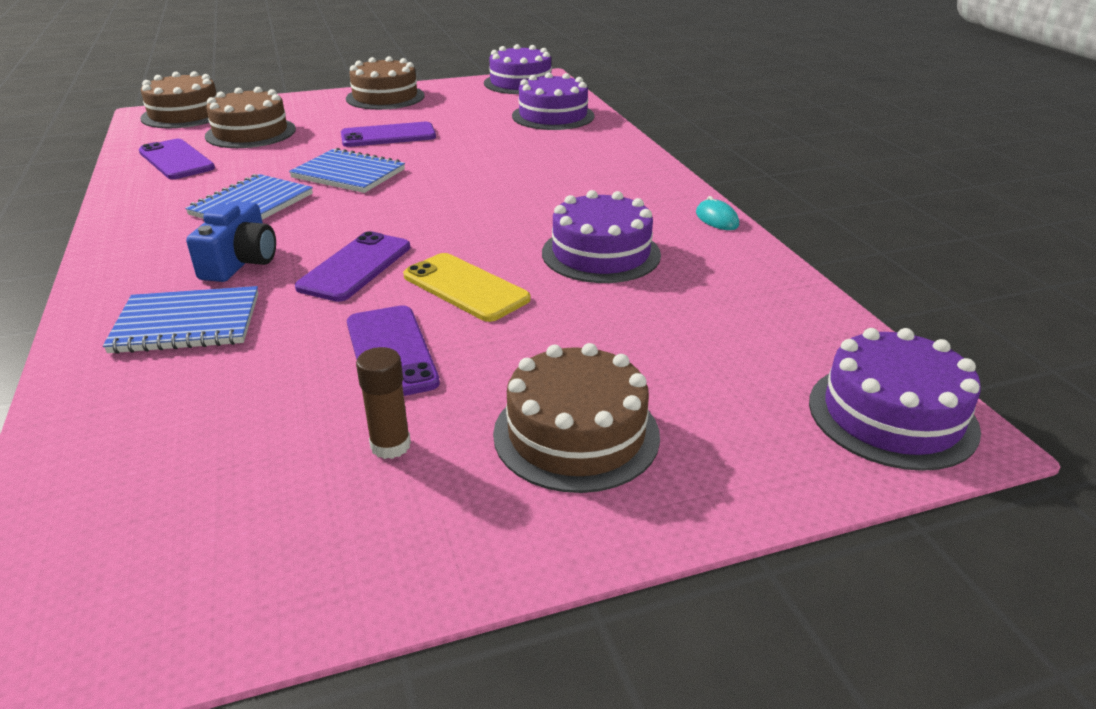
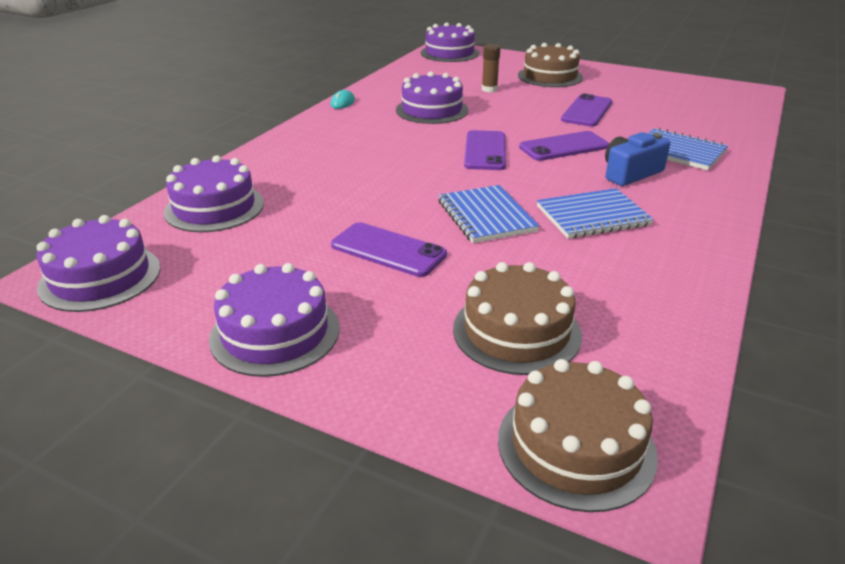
camera: 135 degrees left, 0 degrees up
(176, 160) = (634, 313): purple phone -> purple phone (485, 151)
(385, 97) = (275, 333): brown cake -> purple cake
(390, 445) = (615, 91): brown glue stick -> brown glue stick (489, 89)
(465, 287) = (520, 120): yellow phone -> none

